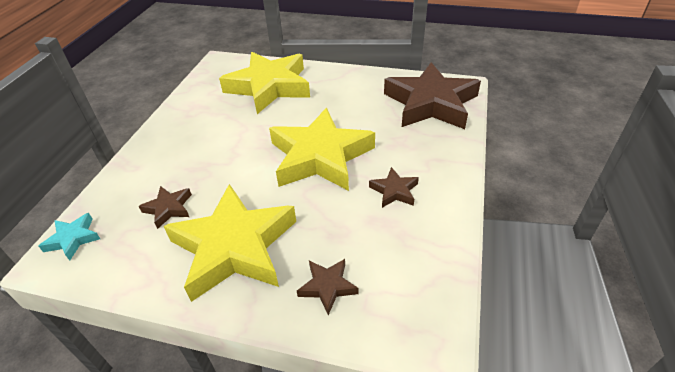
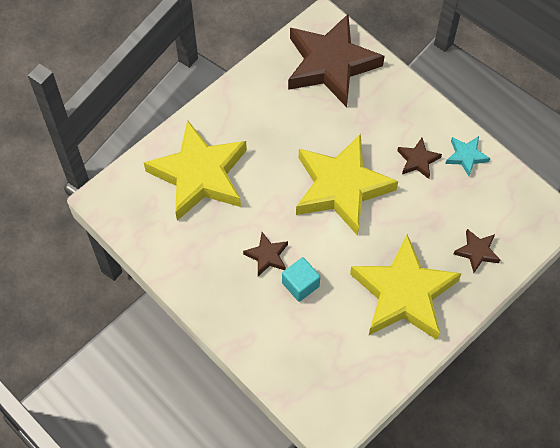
camera: 60 degrees left, 20 degrees up
(73, 239) = (317, 406): turquoise star -> turquoise star (466, 156)
(168, 208) = (328, 325): brown star -> brown star (267, 256)
(203, 174) = (300, 284): none -> turquoise cube

